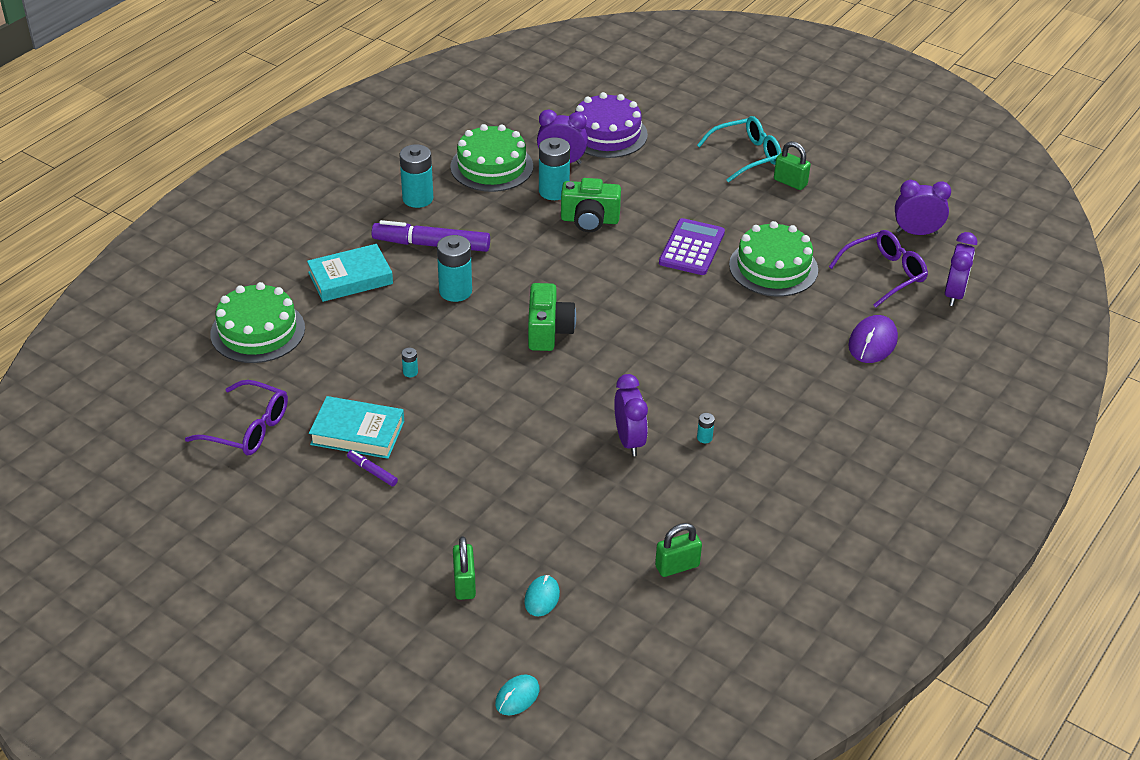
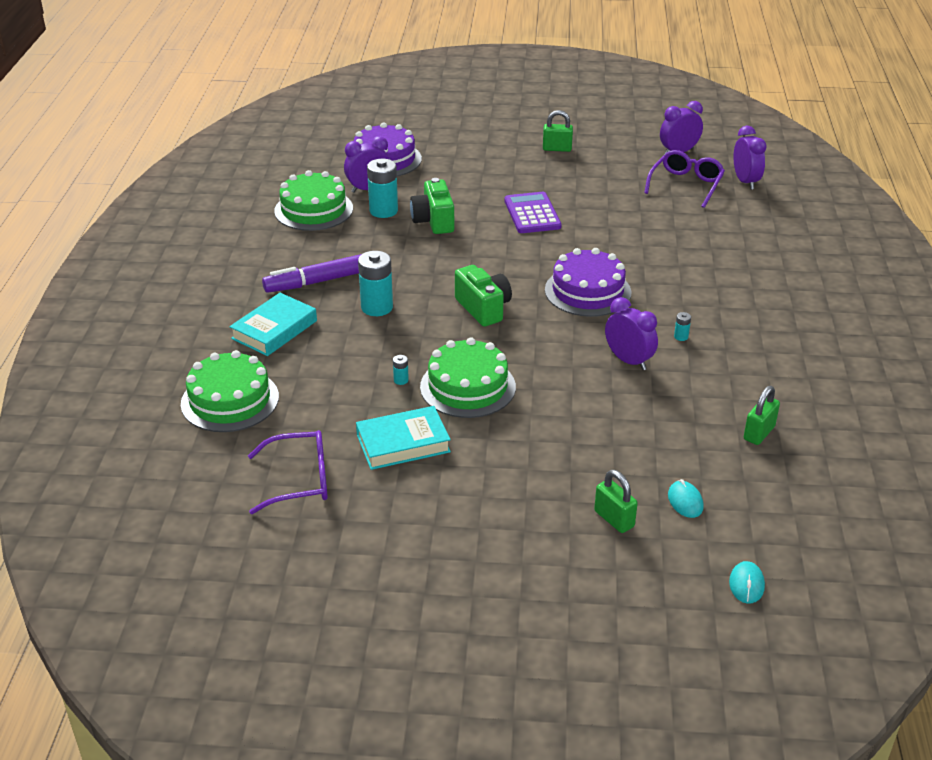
camera: 30 degrees left, 5 degrees down
(372, 471) = (447, 468): purple marker -> none
(418, 198) = (273, 252): turquoise battery -> none
(589, 220) = (433, 221): green camera -> green camera turned 105 degrees clockwise
(663, 353) = (587, 291): none -> purple cake
(746, 156) = (507, 142): turquoise glasses -> none
(773, 267) = (605, 206): green cake -> green cake (468, 387)
(872, 342) = (726, 230): purple mouse -> none

